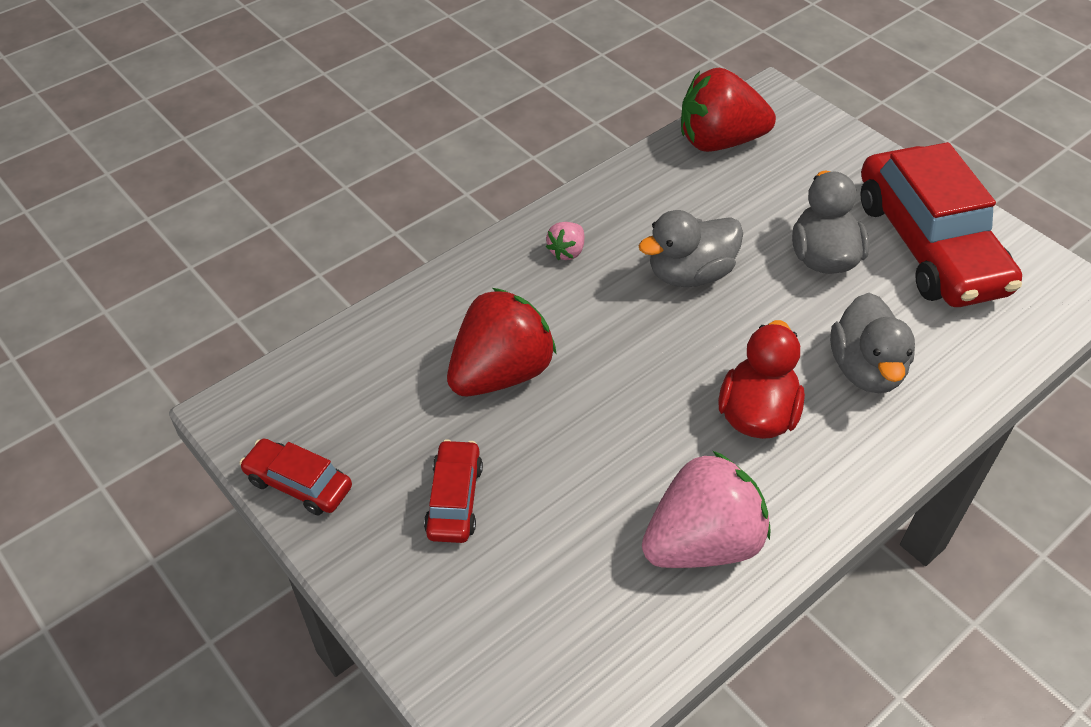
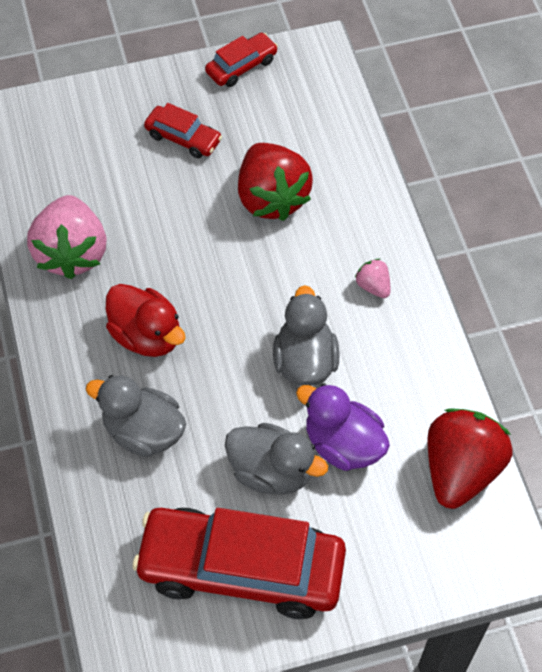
camera: 115 degrees right, 10 degrees up
(755, 219) = (343, 444): none -> purple duck

